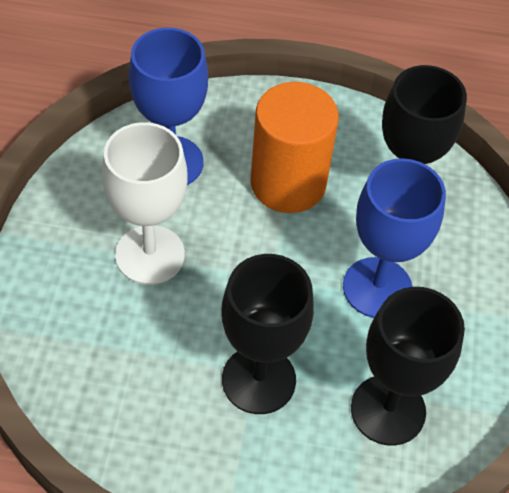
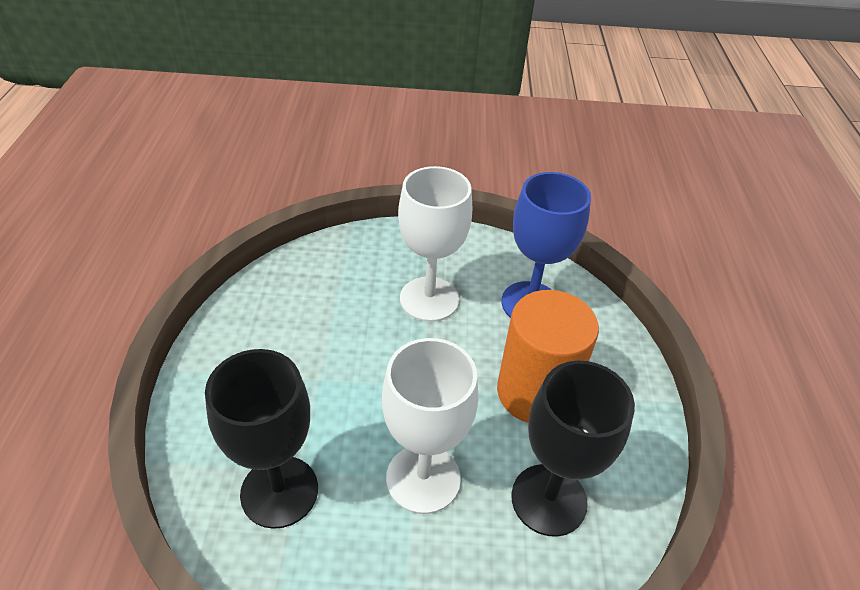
camera: 85 degrees right, 10 degrees down
(258, 380) = (311, 382): black goblet -> none
(377, 288) = (423, 478): blue goblet -> white goblet

